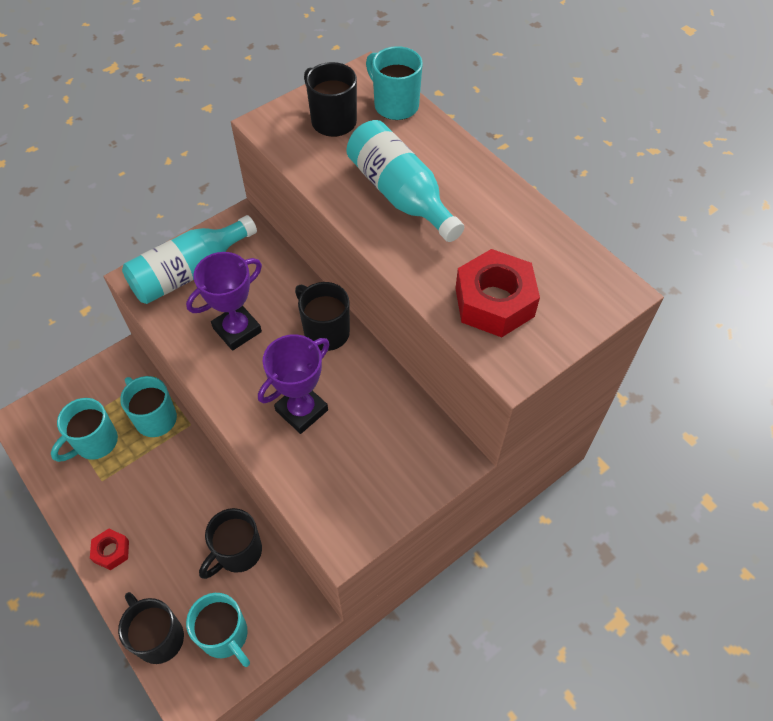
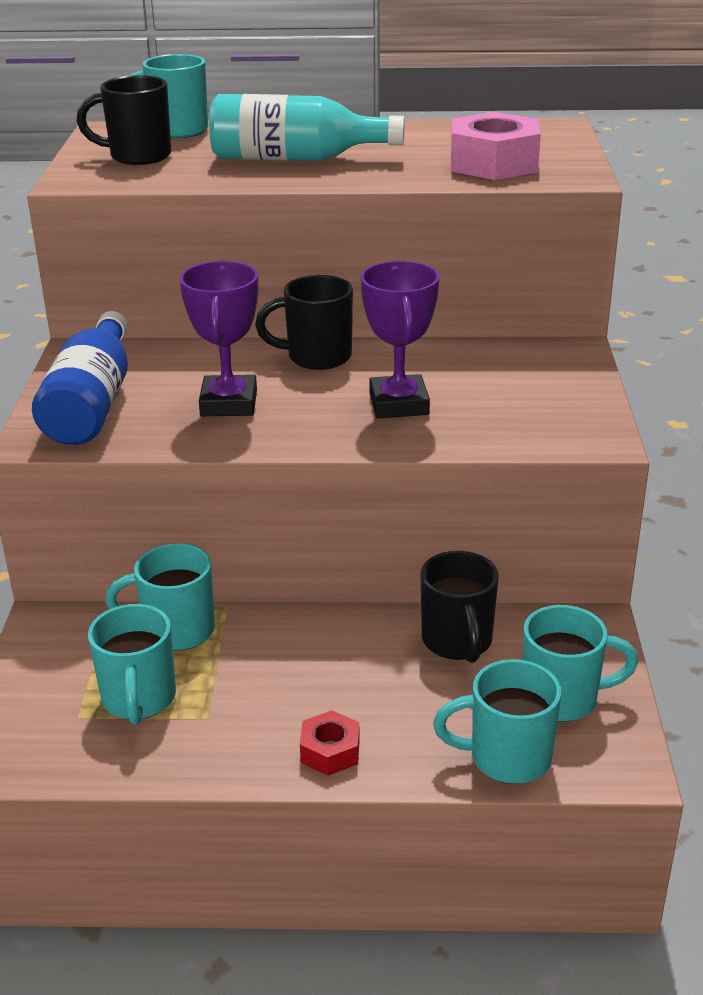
camera: 50 degrees left, 25 degrees down
(158, 637) = (506, 758): black mug -> turquoise mug
(189, 272) = (92, 403): turquoise bottle -> blue bottle
(494, 302) = (493, 163): red nut -> pink nut

